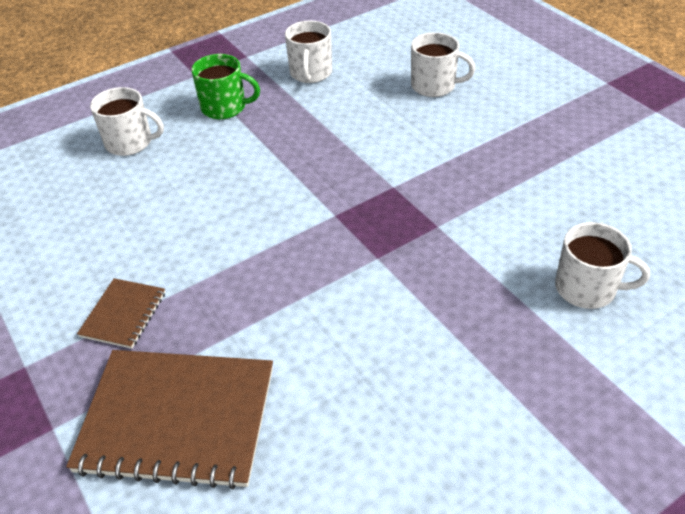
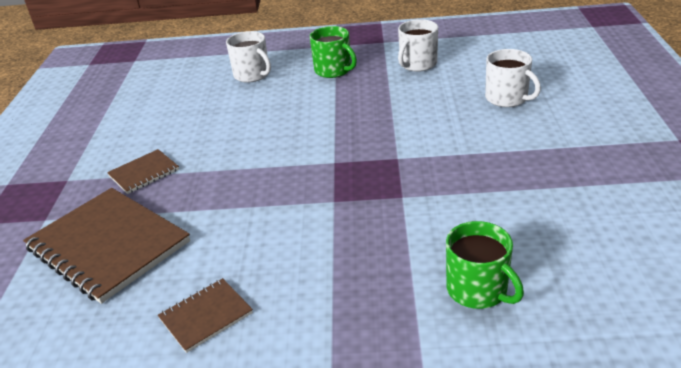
camera: 35 degrees right, 10 degrees down
(376, 438) = (206, 316): none -> brown notebook
(587, 288) = (478, 290): white mug -> green mug

